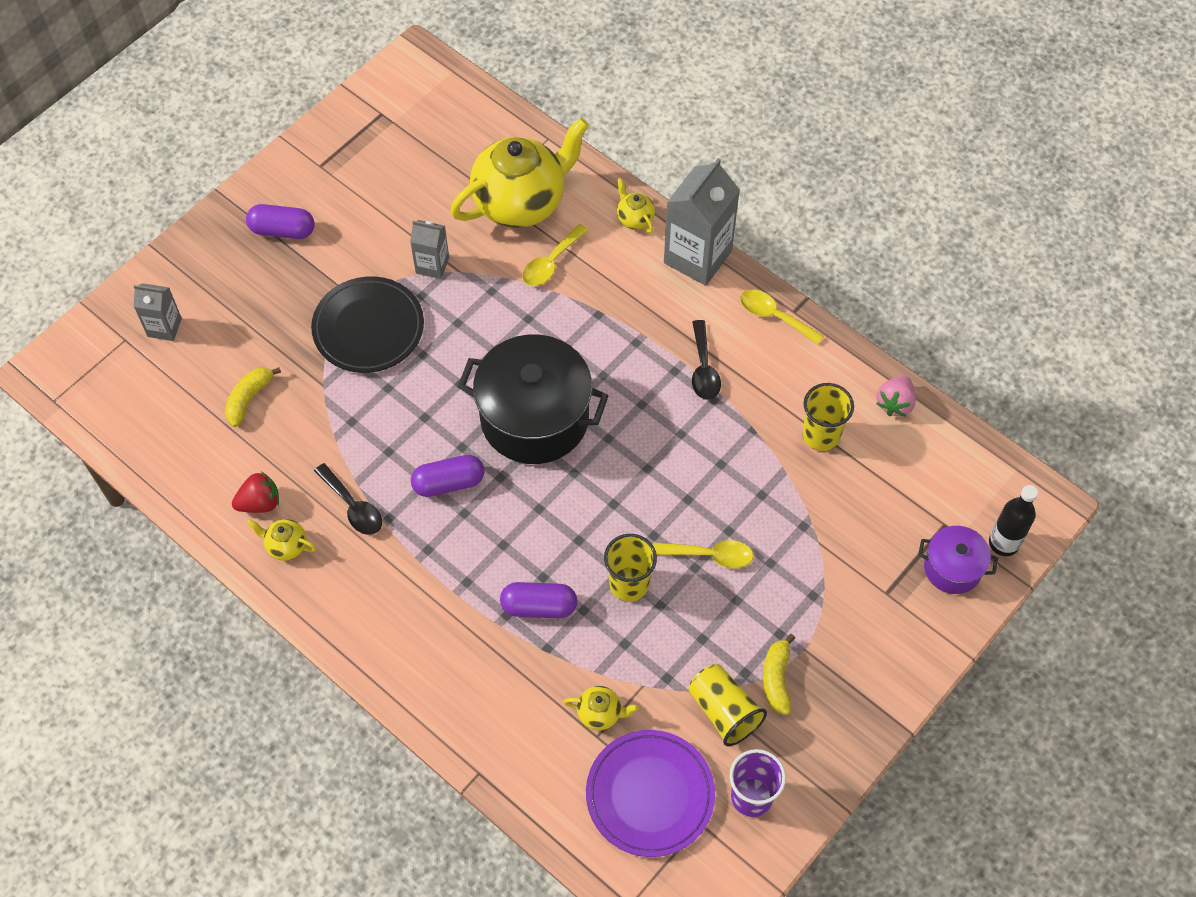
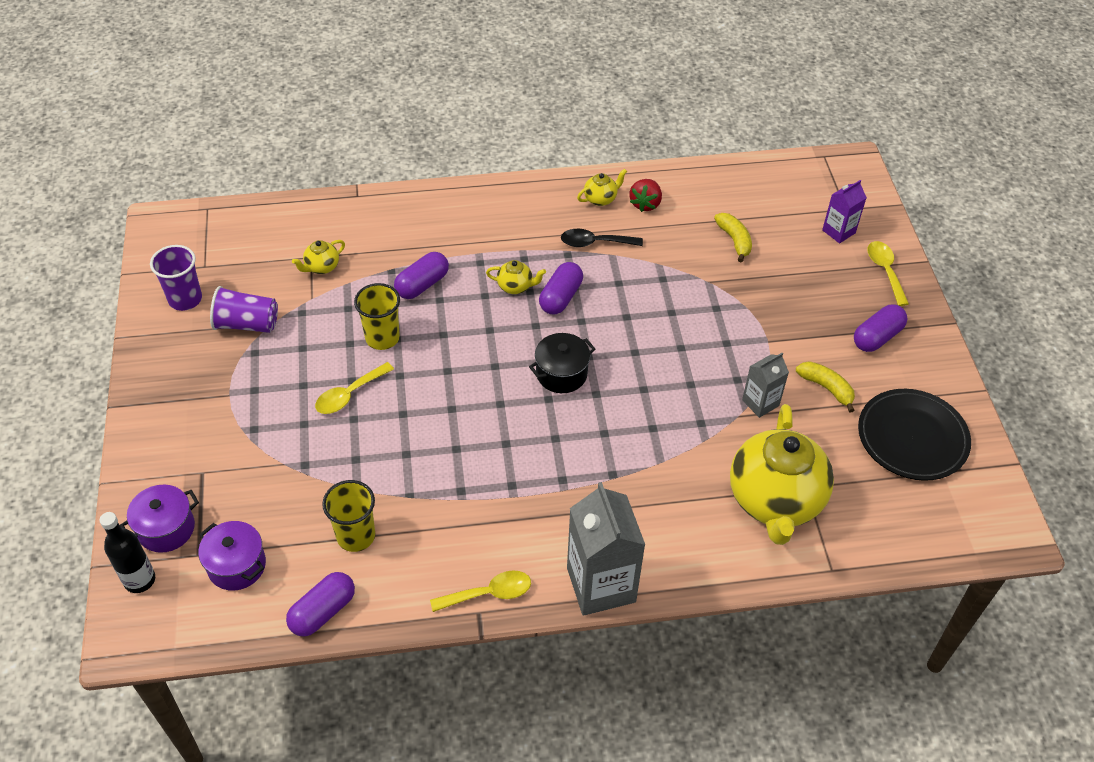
camera: 130 degrees right, 10 degrees down
(164, 327) = (838, 231): grey carton -> purple carton
(368, 328) = (735, 332): black plate -> black plate (912, 438)
(534, 418) = (561, 374): black pot -> black pot, size x0.51
(551, 262) = (692, 479): yellow spoon -> yellow spoon (885, 271)
(634, 218) = (684, 569): yellow teapot -> yellow teapot (515, 286)
(650, 795) = (248, 256): purple plate -> none
(703, 368) = (493, 505): black spoon -> none
(723, 711) = (247, 324): yellow cup -> purple cup
(776, 678) = (230, 365): yellow banana -> yellow banana (826, 388)
(895, 403) = (323, 611): pink strawberry -> purple capsule
(925, 490) = (237, 565): none -> purple pot

